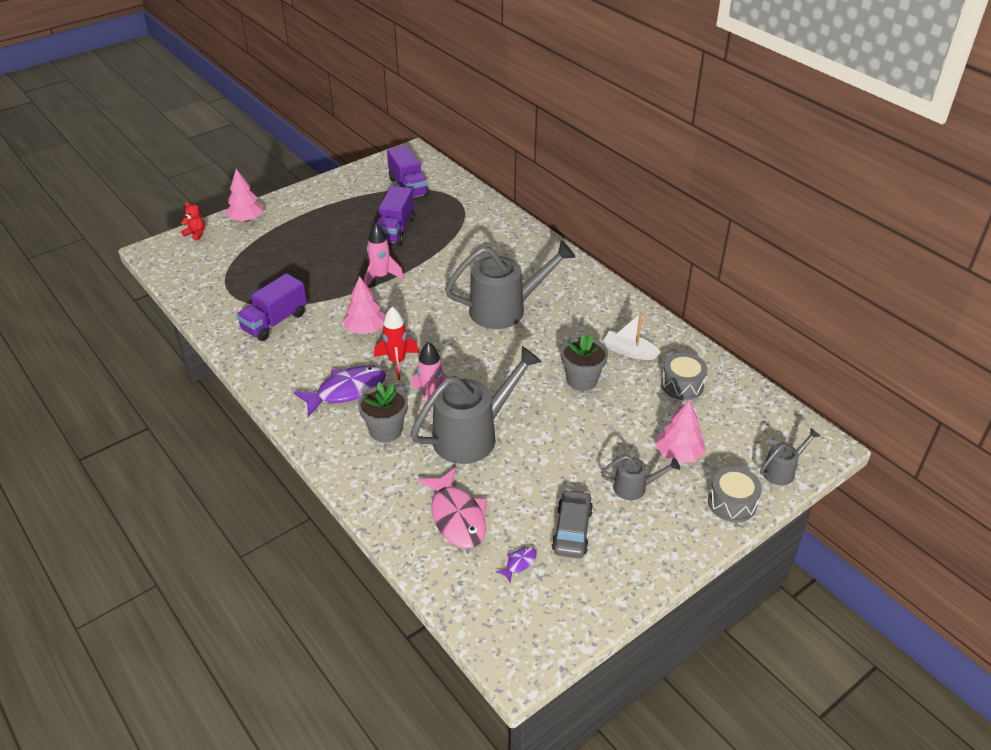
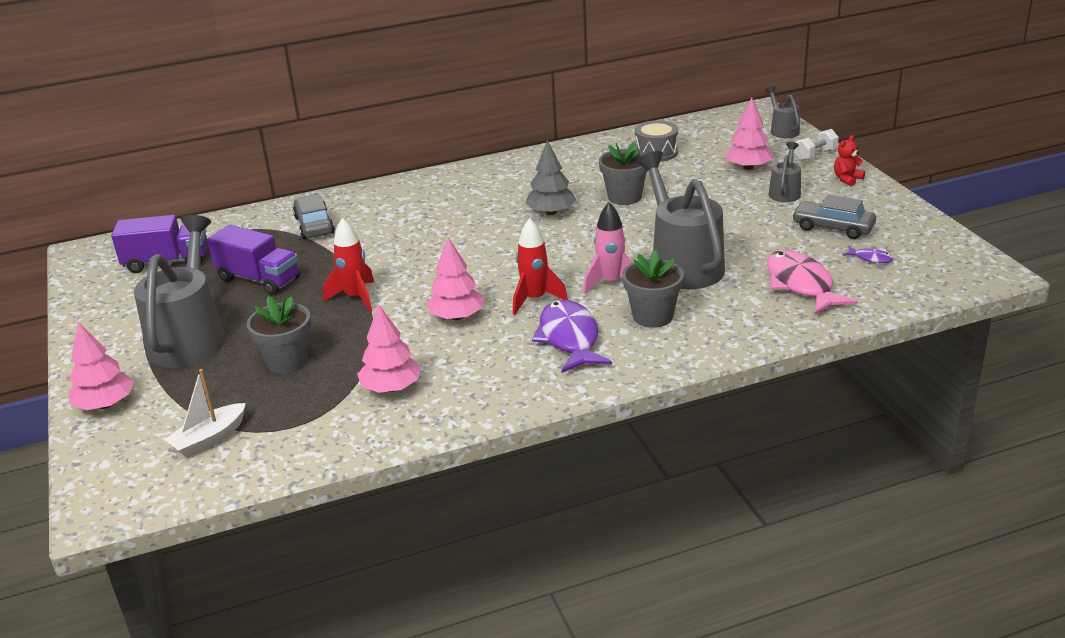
camera: 70 degrees left, 10 degrees down
(196, 234) = (95, 459): red teddy bear -> red teddy bear (847, 179)
(274, 322) = (391, 388): purple truck -> pink tree
(299, 271) = (287, 361): none -> grey flower pot
(381, 277) = (355, 298): pink rocket -> red rocket
(457, 517) = (801, 285): pink fish -> pink fish turned 105 degrees counterclockwise
(476, 231) = (314, 225): none -> grey car
(506, 309) = (482, 223): grey watering can -> grey watering can (190, 337)
(519, 563) = (870, 258): purple fish -> purple fish turned 150 degrees clockwise
(538, 342) = (551, 212): none -> grey tree
(629, 352) = (594, 169): white boat -> white boat (209, 439)
(732, 503) = (815, 155): grey drum -> white dumbbell

